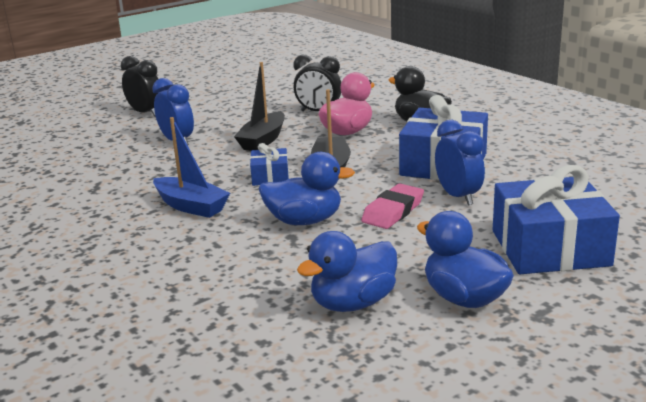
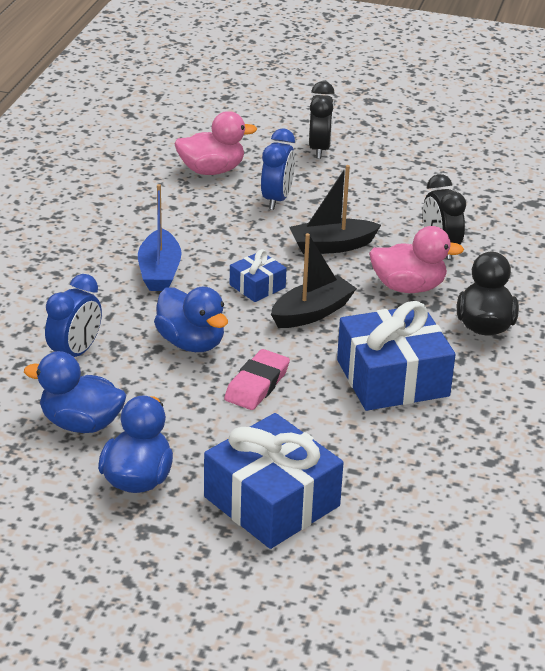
camera: 50 degrees right, 10 degrees up
(99, 151) = (212, 170): none -> pink duck
(393, 211) = (257, 384): pink eraser -> pink eraser turned 60 degrees counterclockwise
(458, 196) = (326, 412): blue clock -> blue clock (75, 353)

